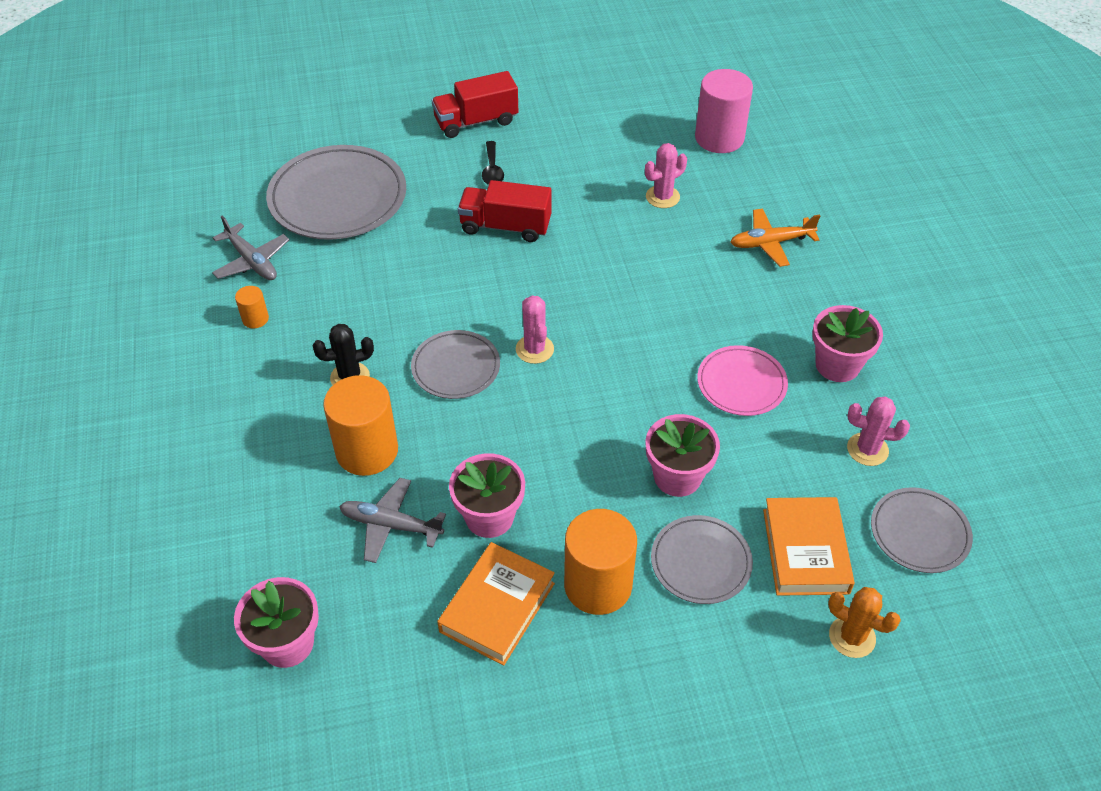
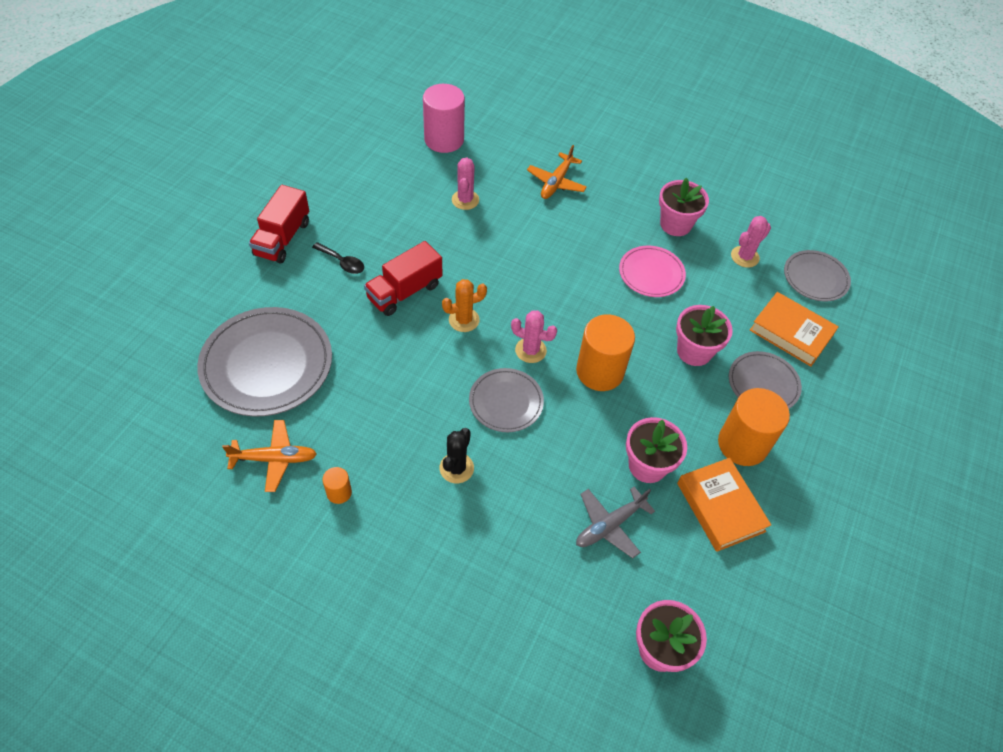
camera: 55 degrees left, 5 degrees up
(252, 261) = (274, 459): grey plane -> orange plane
(367, 451) = (533, 499): orange cylinder -> orange cylinder (600, 371)
(852, 637) = (860, 354): orange cactus -> orange cactus (464, 320)

